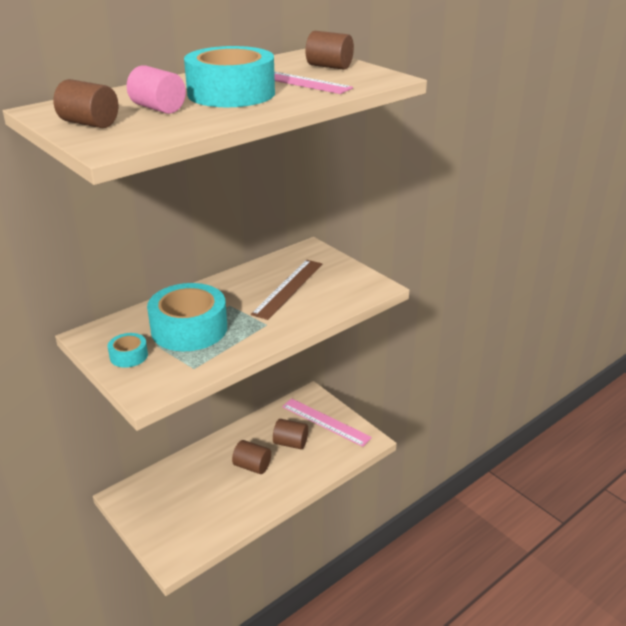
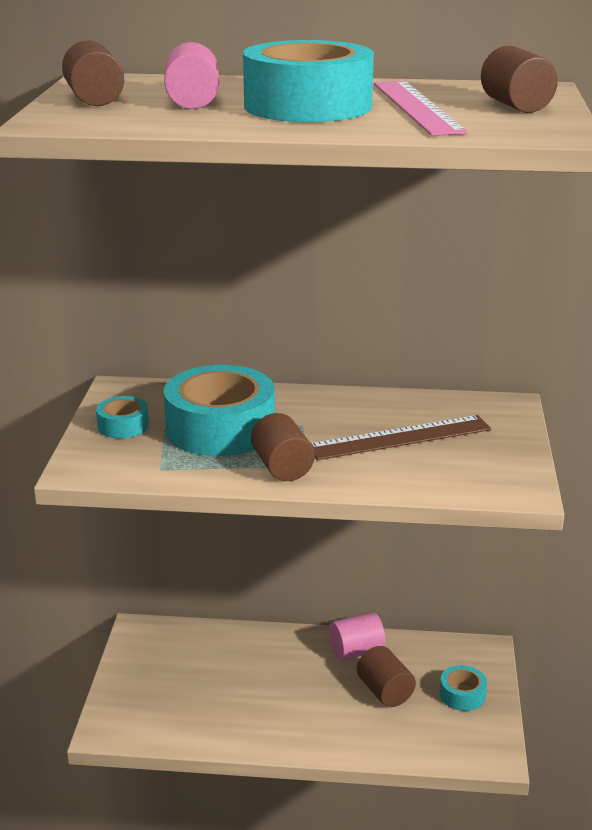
camera: 45 degrees right, 5 degrees down
(252, 466) = (307, 688): brown cylinder -> brown cylinder (282, 467)
(253, 432) = (356, 651): none -> pink cylinder
(325, 422) = (462, 695): pink ruler -> turquoise tape

